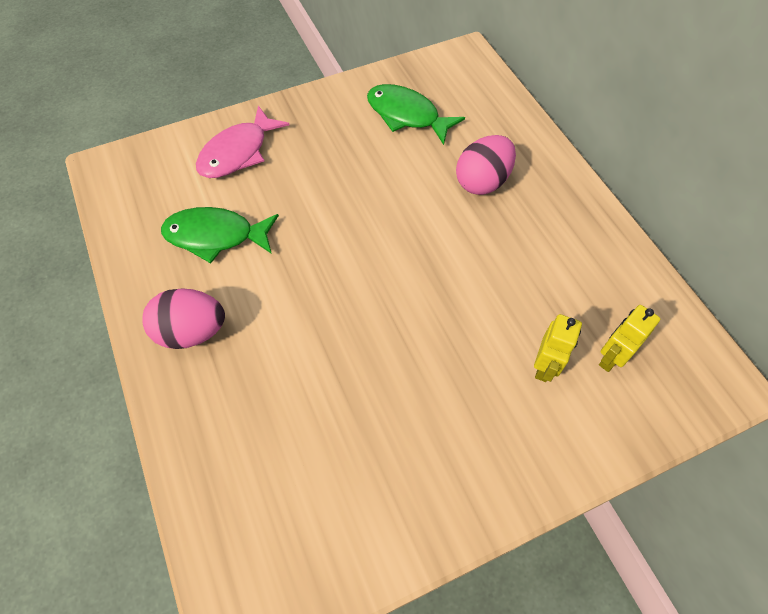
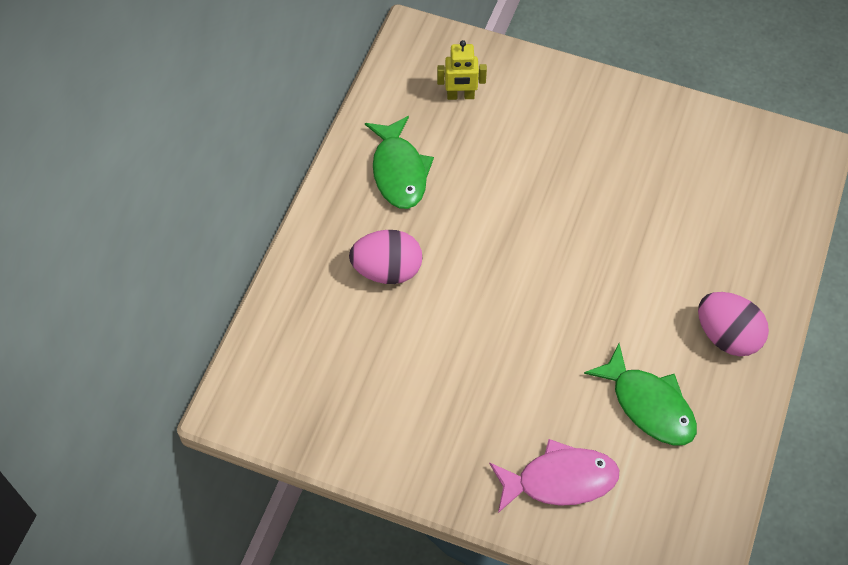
camera: 135 degrees left, 0 degrees up
(407, 115) = (370, 387): green fish -> green fish (399, 171)
(545, 366) = (507, 124): yellow robot -> none

